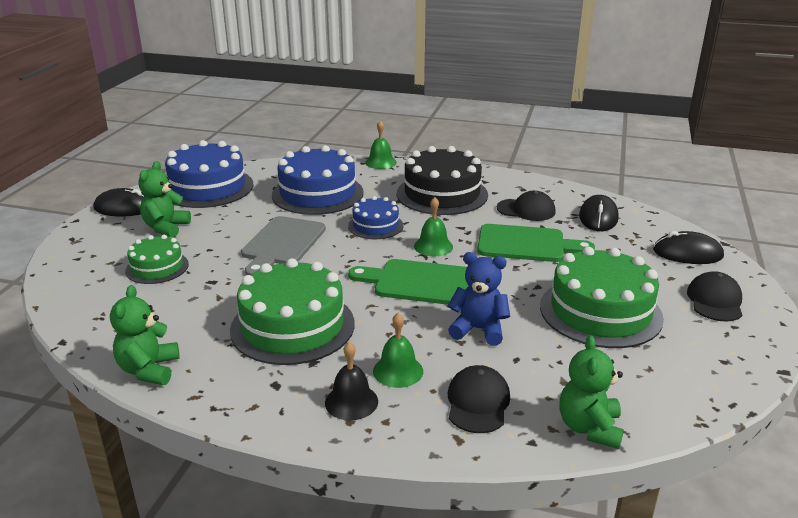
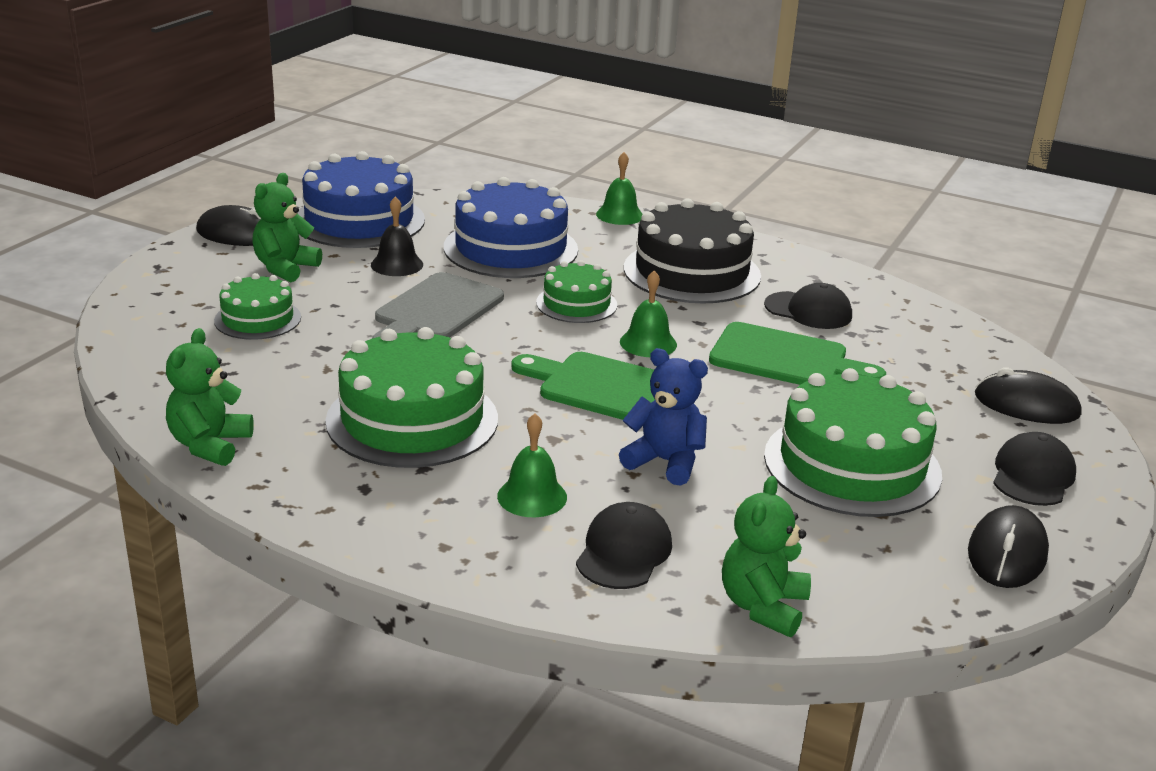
camera: 10 degrees right, 0 degrees up
(351, 402) = (455, 524): black bell -> black bell (397, 264)
(375, 226) = (576, 304): blue cake -> green cake
(598, 217) = (914, 336): black mouse -> black mouse (1007, 553)

